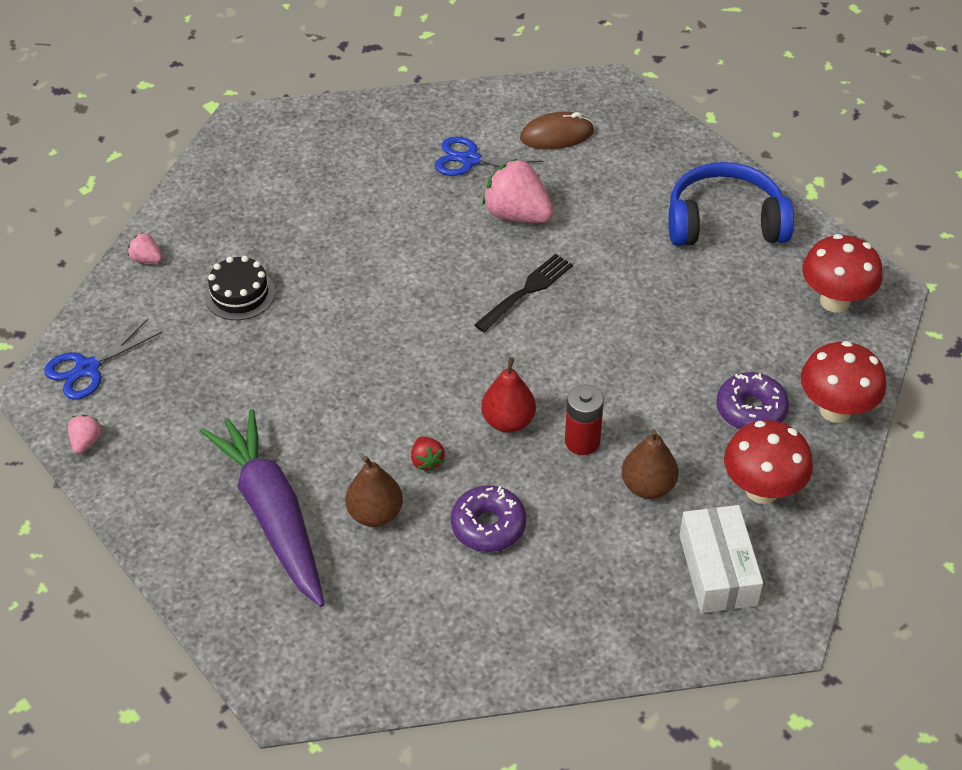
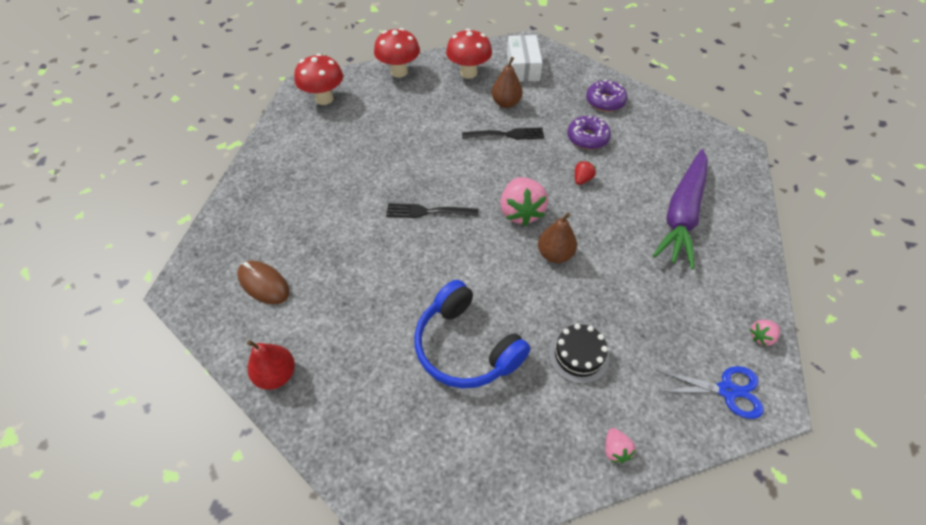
camera: 130 degrees left, 5 degrees up
(375, 514) = (631, 178): brown pear -> brown pear (555, 254)
(470, 160) = (330, 317): blue scissors -> none
(508, 421) = (524, 165): red pear -> red pear (277, 375)
(517, 215) = (366, 255): pink strawberry -> pink strawberry (521, 212)
(582, 441) = (506, 135): red battery -> black fork
(717, 570) = (523, 67): white box -> white box turned 45 degrees counterclockwise
(724, 222) = (293, 162): blue headphones -> blue headphones (466, 346)
(751, 410) = (426, 94): purple donut -> purple donut (605, 101)

